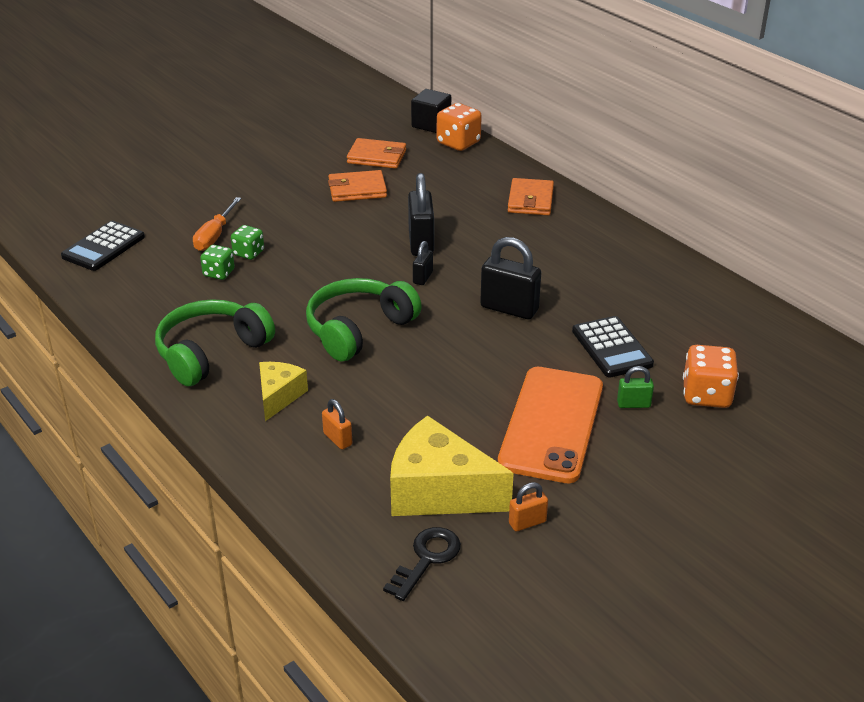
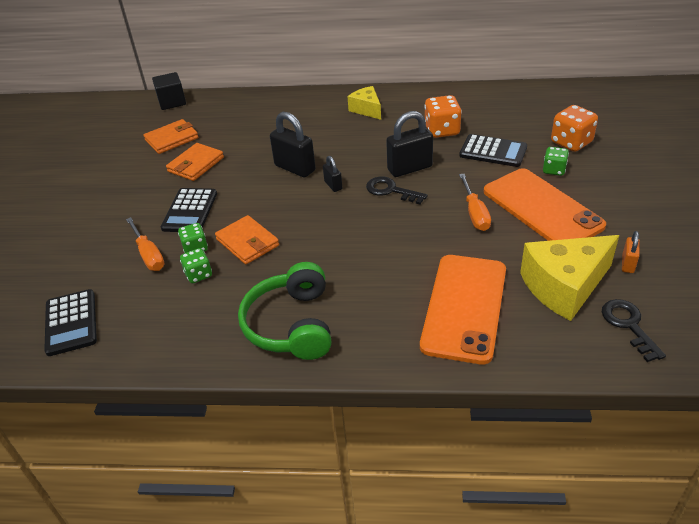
camera: 45 degrees left, 5 degrees up
(279, 396) = (385, 313): yellow cheese -> yellow cheese (367, 109)
(292, 223) = (190, 211): none -> black calculator
(337, 439) = (464, 307): orange padlock -> orange phone
(359, 329) = (354, 239): green headphones -> none
(458, 143) = (209, 102): orange dice -> orange dice (442, 130)
(458, 315) = (391, 190): none -> black key
(487, 383) = (475, 213): none -> orange screwdriver
(530, 200) = (311, 108): orange wallet -> orange wallet (247, 242)
(633, 404) = (554, 170): green padlock -> green dice

